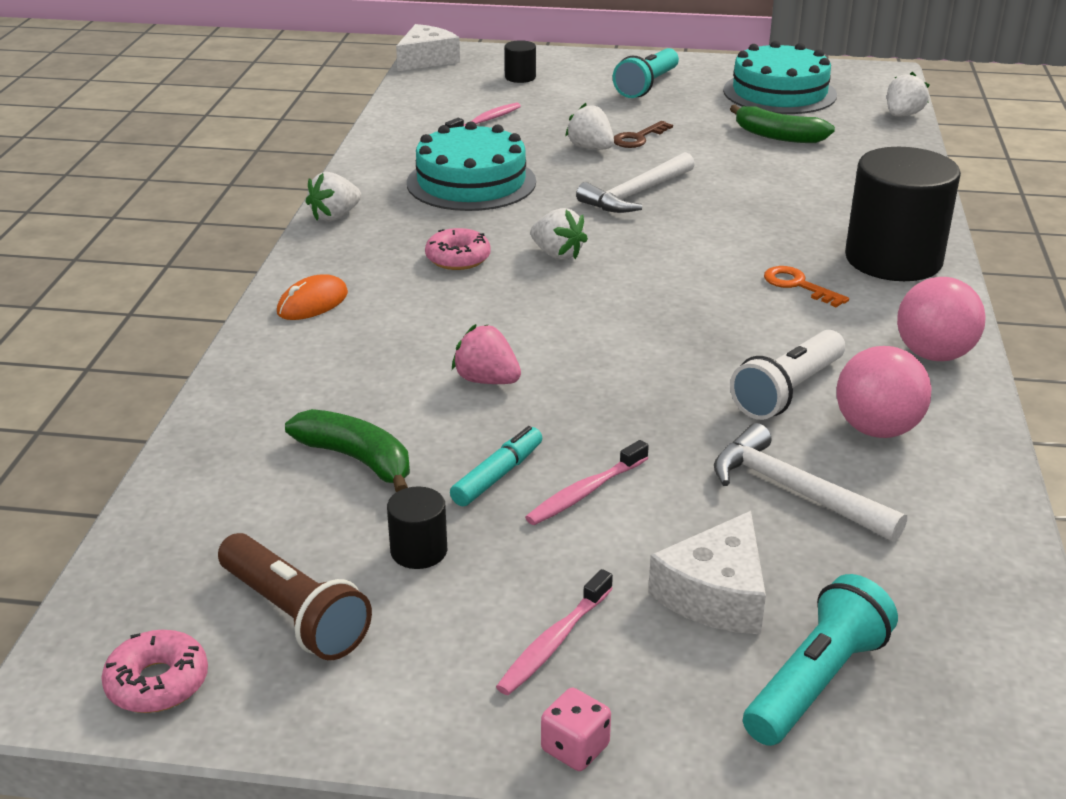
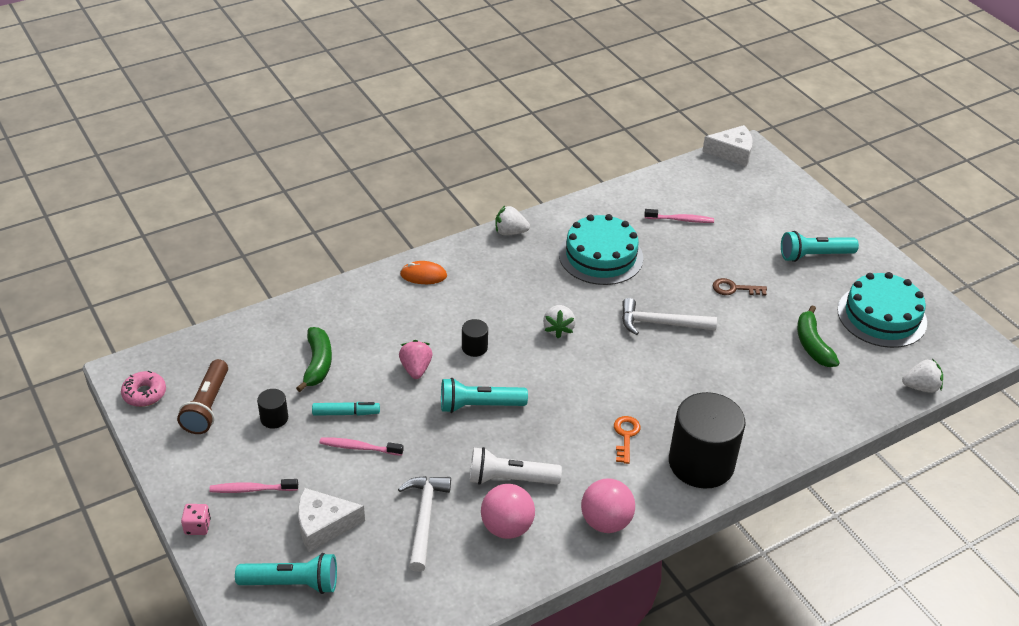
camera: 50 degrees right, 10 degrees up
(458, 258) = (515, 297): pink donut -> none
(520, 77) = (756, 200): black cylinder -> black cylinder (474, 347)
(590, 148) = (697, 277): white strawberry -> none
(623, 360) = (479, 405): none -> turquoise flashlight

